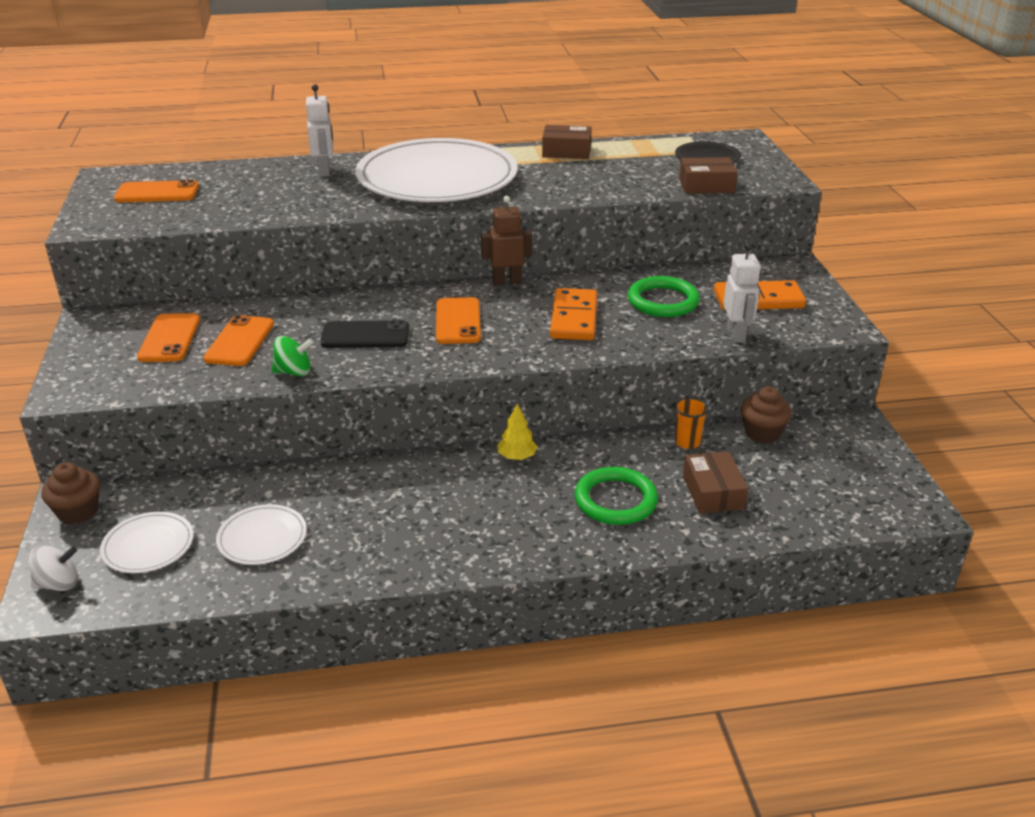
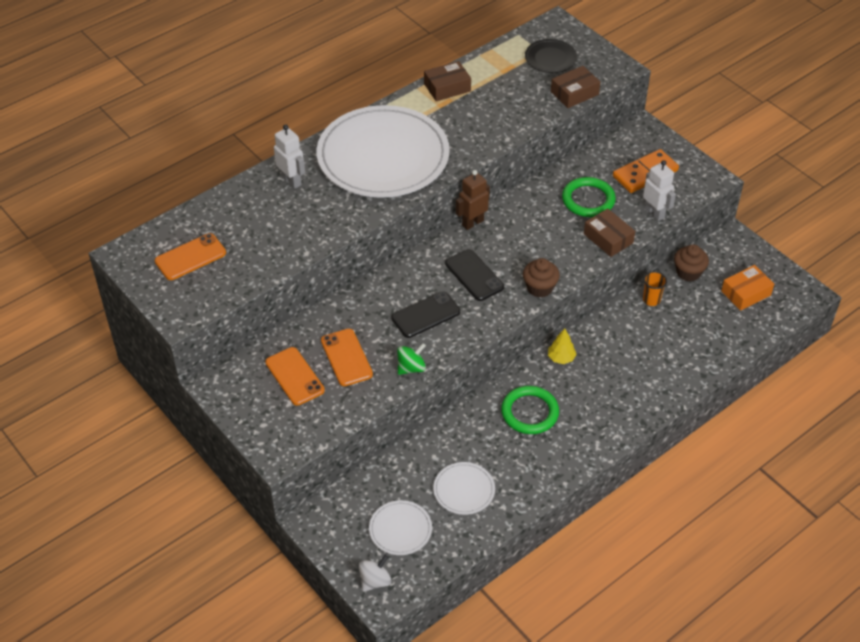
camera: 30 degrees left, 15 degrees up
(78, 511) = (328, 529): brown cupcake -> brown cupcake (539, 288)
(458, 321) = (474, 275): orange phone -> black phone
(574, 318) = (545, 240): orange domino -> none
(615, 500) = (643, 364): green ring -> green ring (529, 412)
(713, 492) = (692, 332): brown box -> brown box (608, 238)
(826, 478) = (746, 293): none -> orange box

